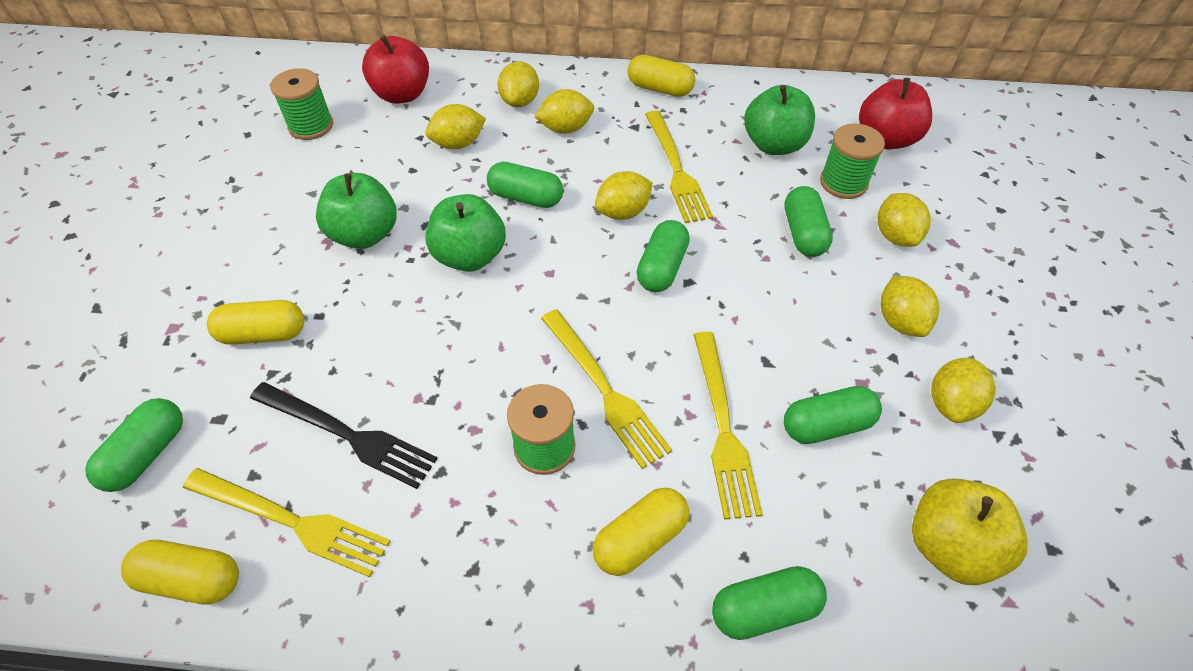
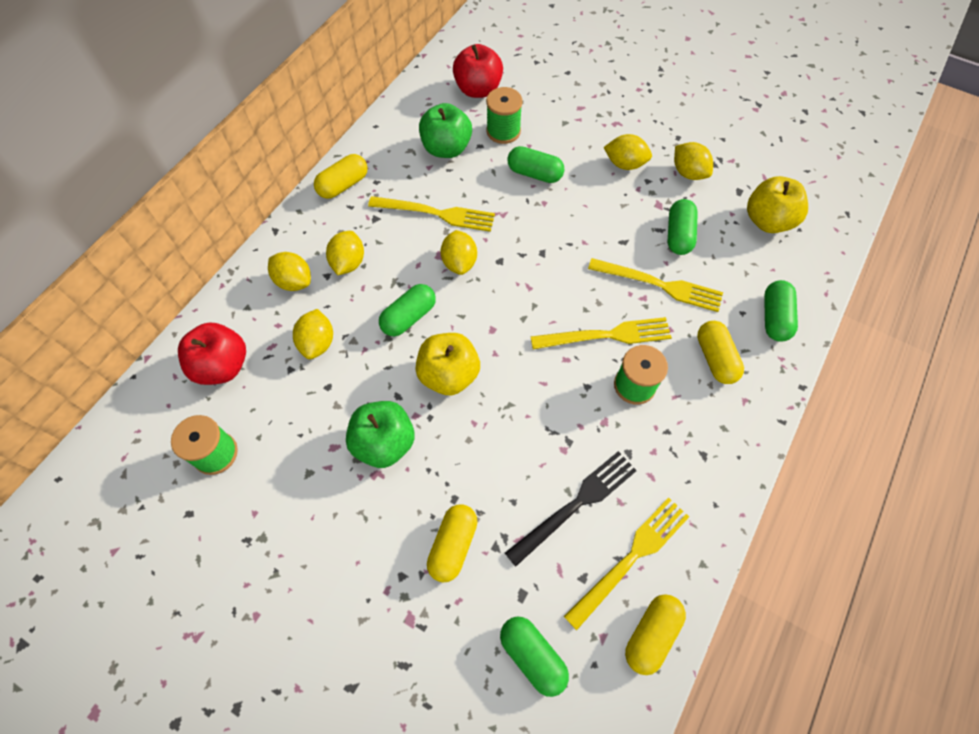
camera: 65 degrees left, 10 degrees up
(470, 256) = (449, 375): green apple -> yellow apple
(661, 268) = (523, 262): green capsule -> none
(895, 236) = (561, 130): yellow lemon -> none

